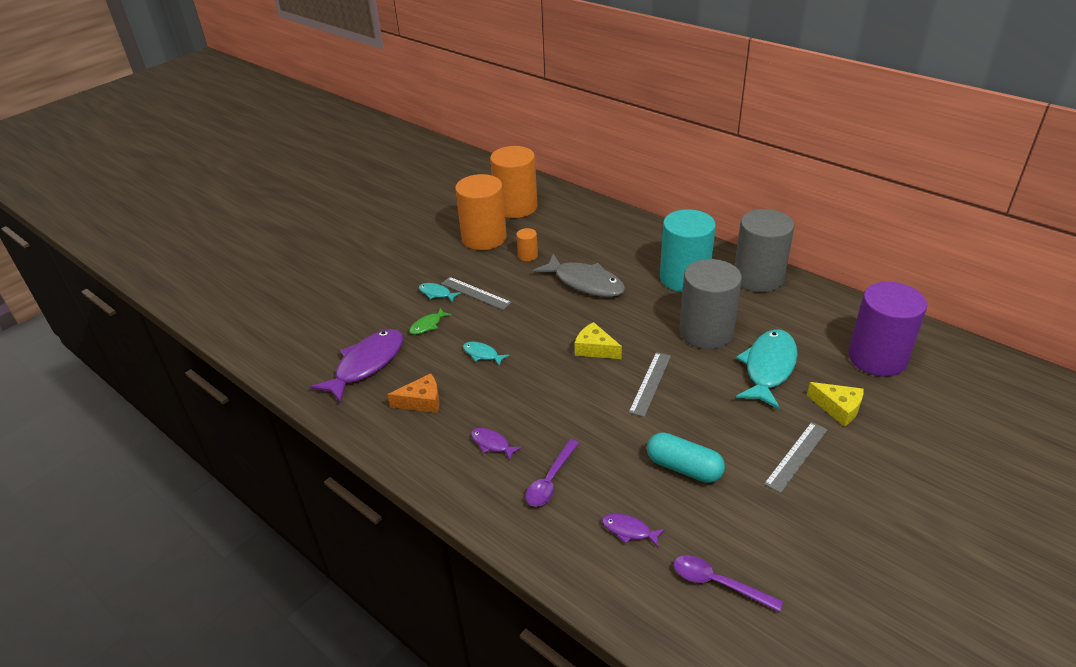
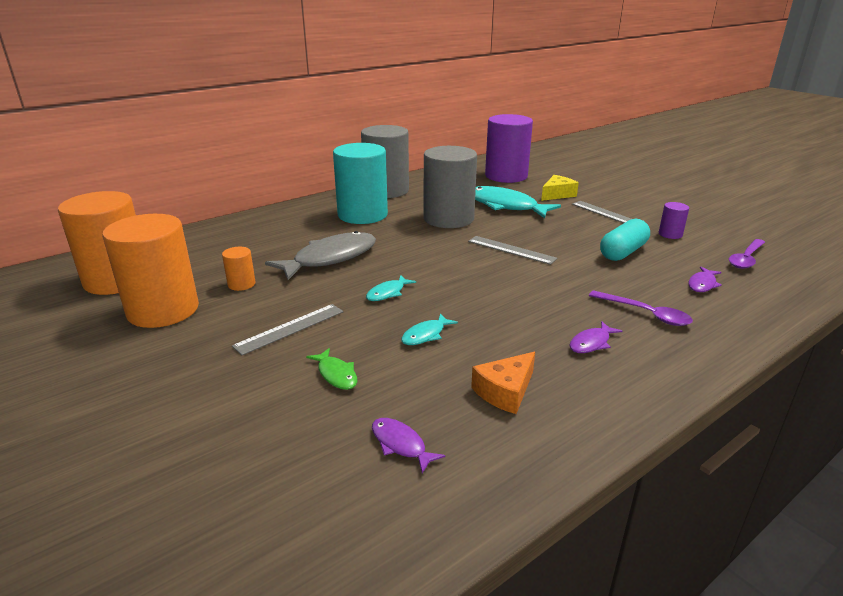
camera: 80 degrees left, 10 degrees down
(366, 364) = (400, 444): purple fish -> purple fish, size x0.46
(421, 401) = (505, 391): orange cheese -> orange cheese turned 135 degrees counterclockwise
(436, 293) = (263, 361): turquoise fish -> turquoise fish (387, 293)
(595, 349) = (448, 267): yellow cheese -> none
(760, 514) = (670, 234): none -> purple cylinder

